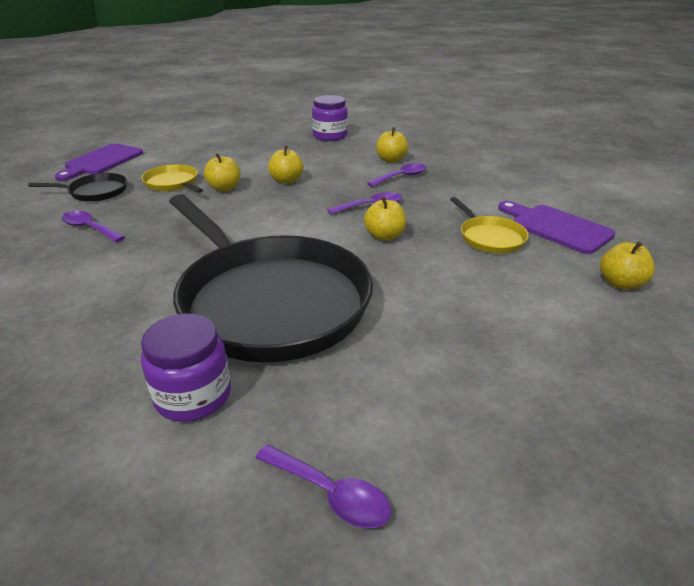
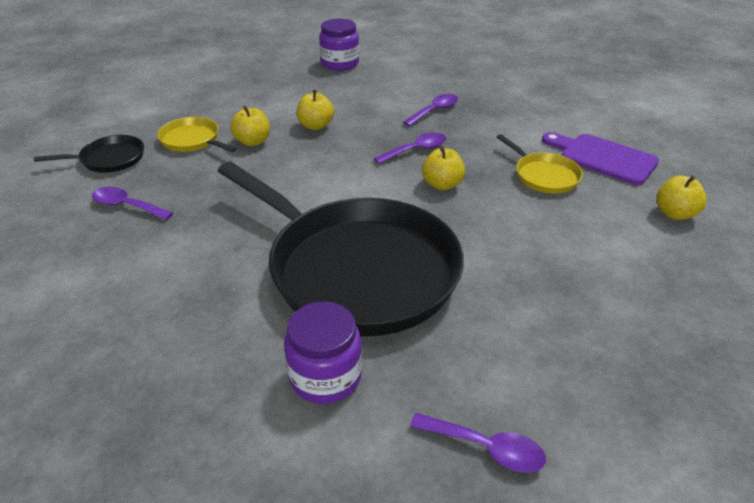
camera: 10 degrees left, 5 degrees up
(101, 161) = (95, 118): purple cutting board -> none
(391, 160) = (416, 90): yellow apple -> none

